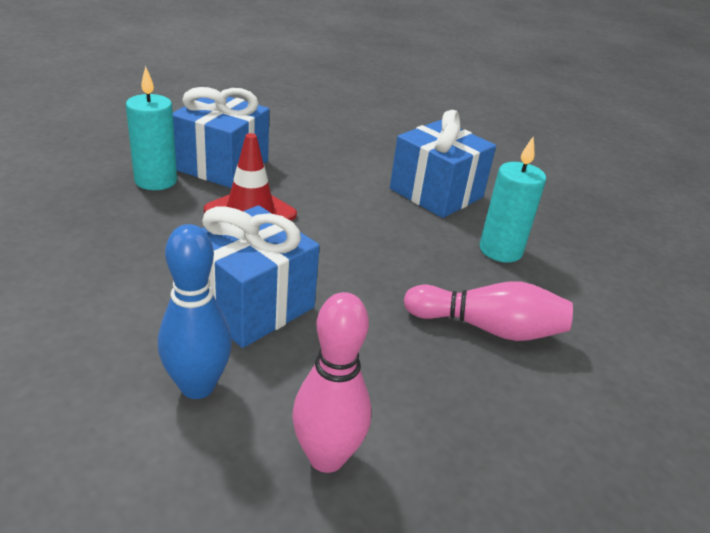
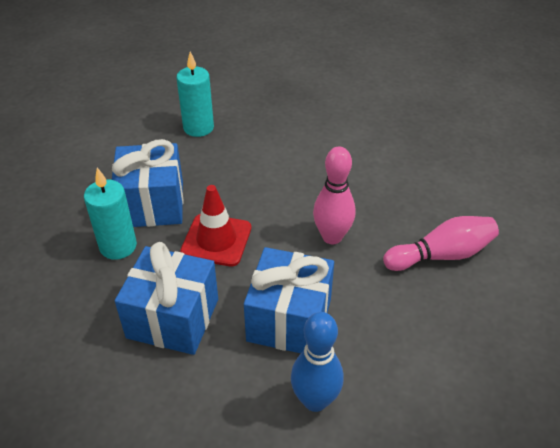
camera: 25 degrees left, 10 degrees up
(326, 457) = (427, 401): pink bowling pin -> pink bowling pin (332, 237)
(436, 193) = (324, 153): blue gift -> blue gift (173, 318)
(500, 250) = (402, 185): turquoise candle -> turquoise candle (198, 128)

